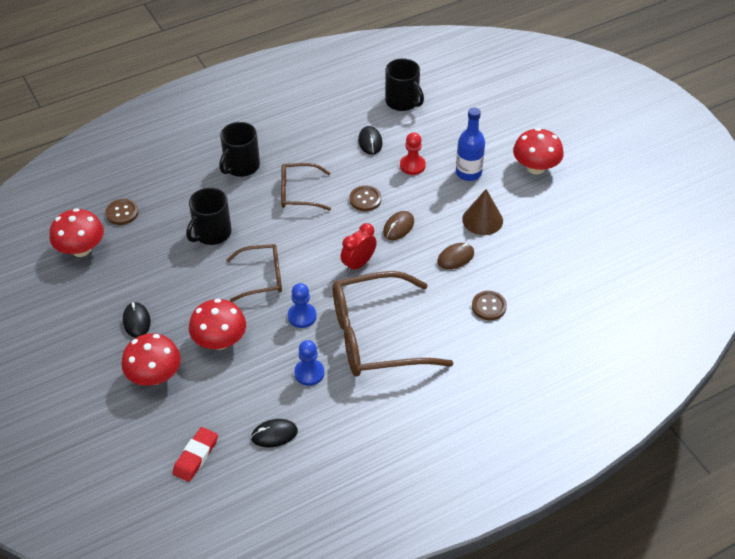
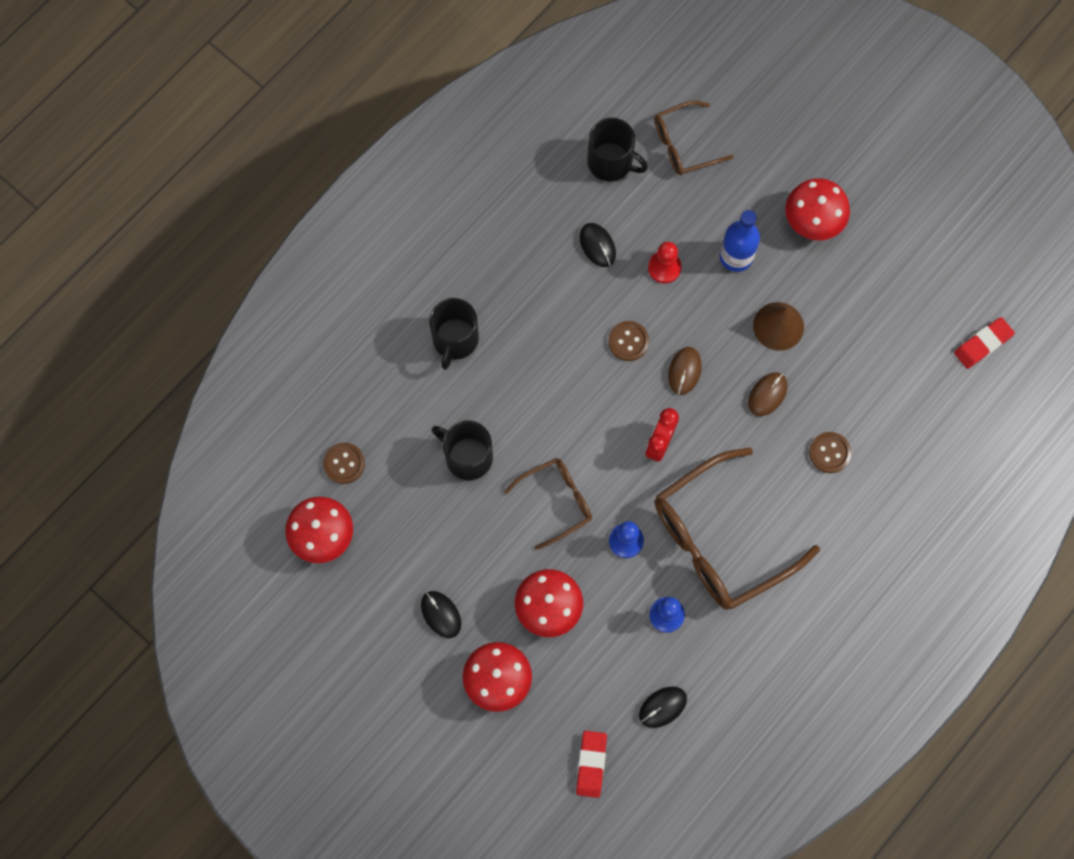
camera: 20 degrees left, 25 degrees up
(212, 233) = (467, 457): black mug -> black mug turned 105 degrees clockwise
(298, 193) = (544, 358): brown glasses -> brown glasses (684, 144)
(641, 272) = (983, 344): none -> red eraser

